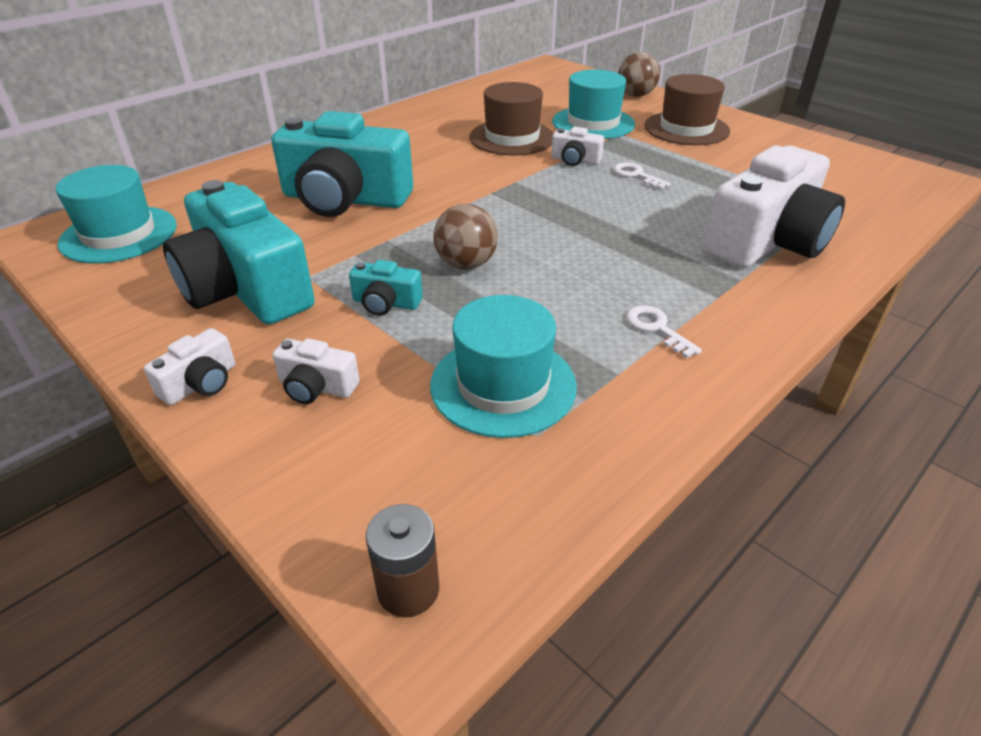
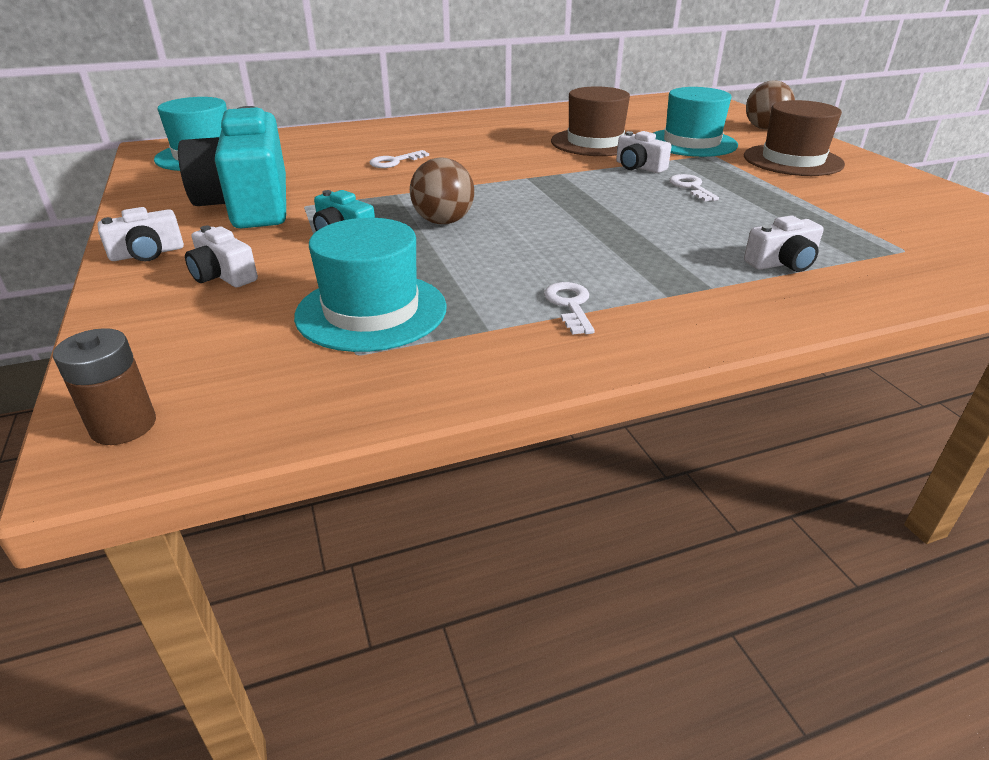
camera: 25 degrees right, 5 degrees down
(345, 199) = (394, 162): turquoise camera -> white key
(767, 241) = (782, 263): white camera -> white camera, size x0.43

